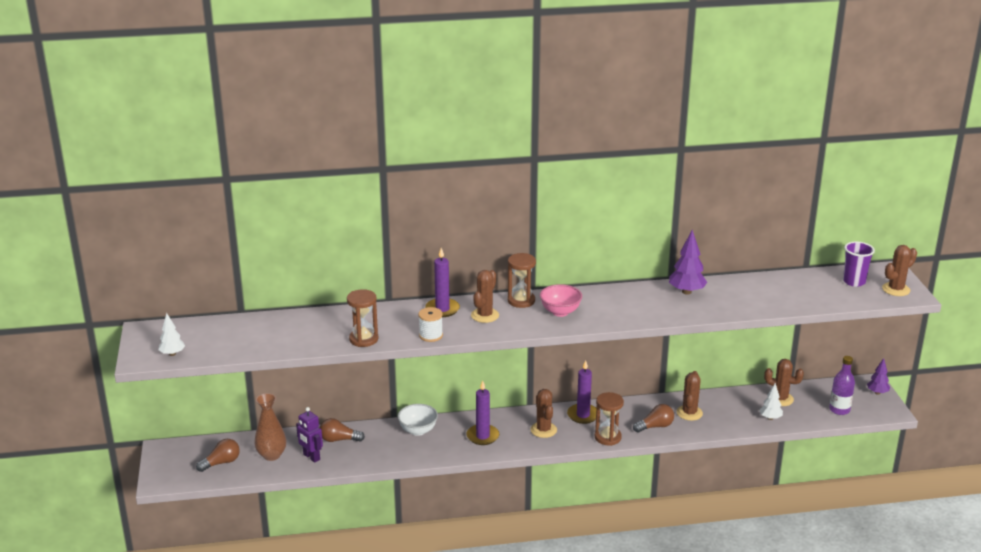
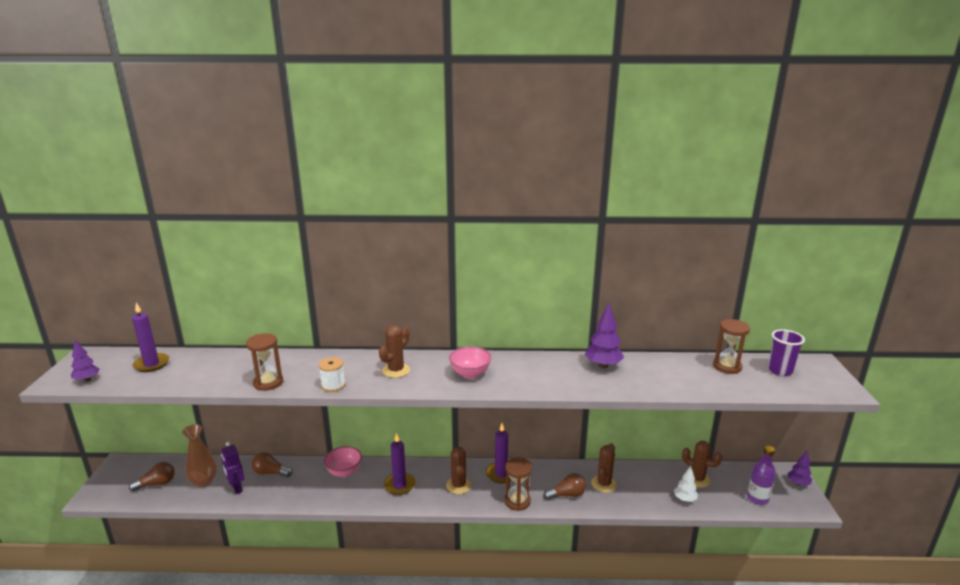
camera: 10 degrees right, 5 degrees down
(172, 354) = (87, 380): white tree -> purple tree
(418, 430) = (344, 472): white bowl -> pink bowl
(442, 309) = (360, 361): purple candle -> purple candle (151, 364)
(521, 301) = (438, 359): brown hourglass -> brown hourglass (727, 367)
(896, 289) = (826, 383): brown cactus -> none

